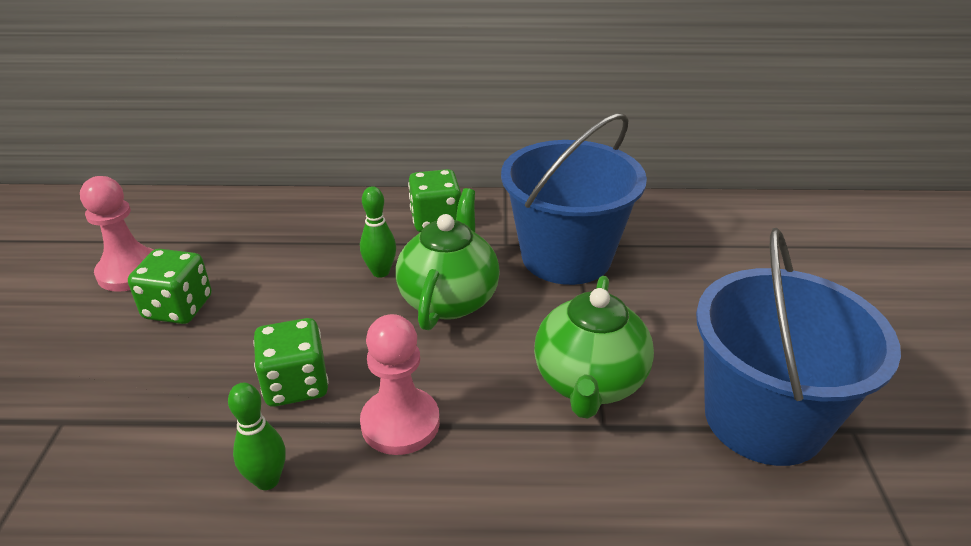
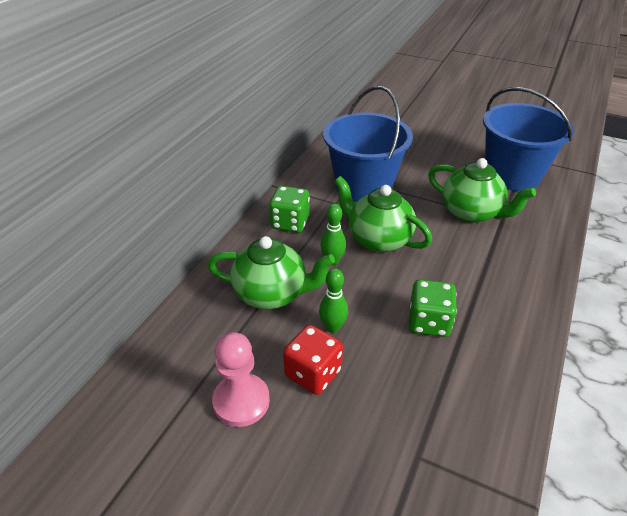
camera: 65 degrees left, 5 degrees up
(178, 308) = (313, 373): green dice -> red dice
(267, 480) = (506, 349): green bowling pin -> green bowling pin (333, 327)
(297, 245) = (272, 294): none -> green teapot
(400, 423) = (478, 285): pink pawn -> none

